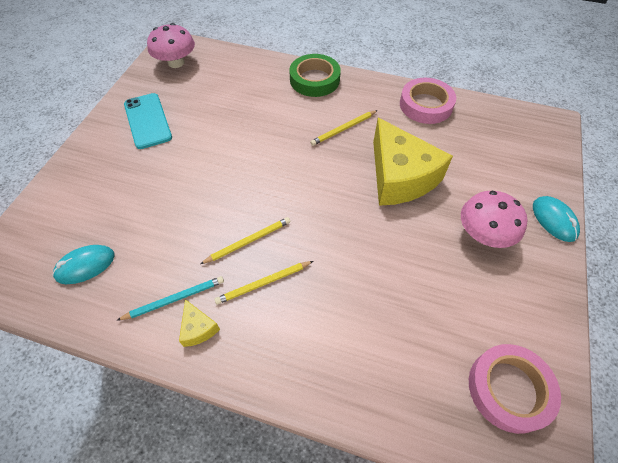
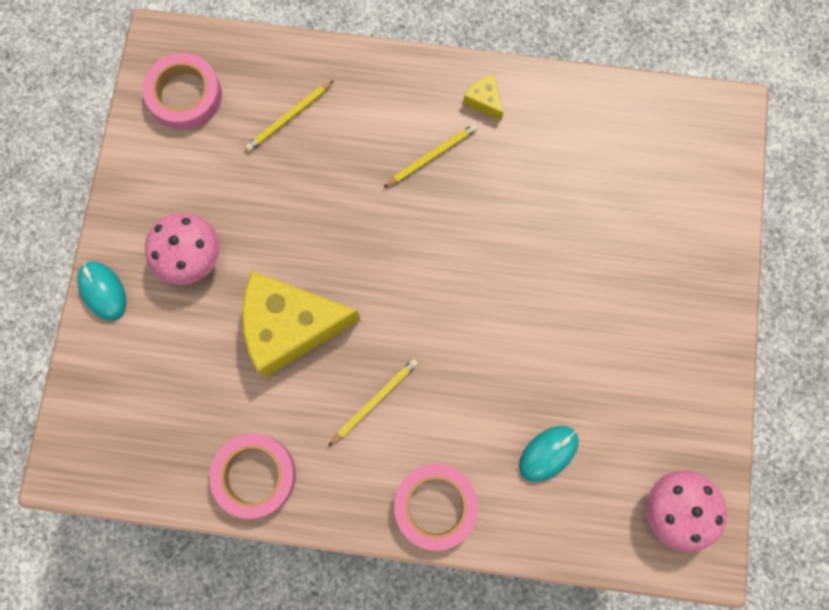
camera: 170 degrees right, 20 degrees up
(85, 265) = (628, 144): turquoise mouse -> turquoise mouse (548, 453)
(148, 121) = (661, 368): turquoise phone -> none
(174, 299) = (518, 125): turquoise pencil -> none
(248, 241) = (461, 202): yellow pencil -> yellow pencil (289, 118)
(314, 80) = (435, 506): green tape -> pink tape
(400, 177) = (291, 326): yellow cheese -> yellow cheese turned 60 degrees counterclockwise

